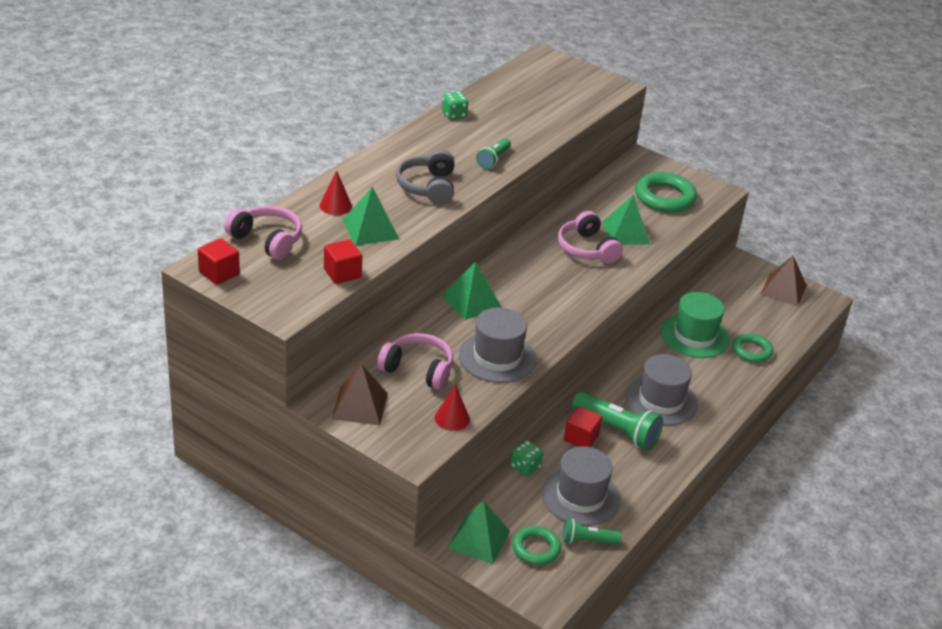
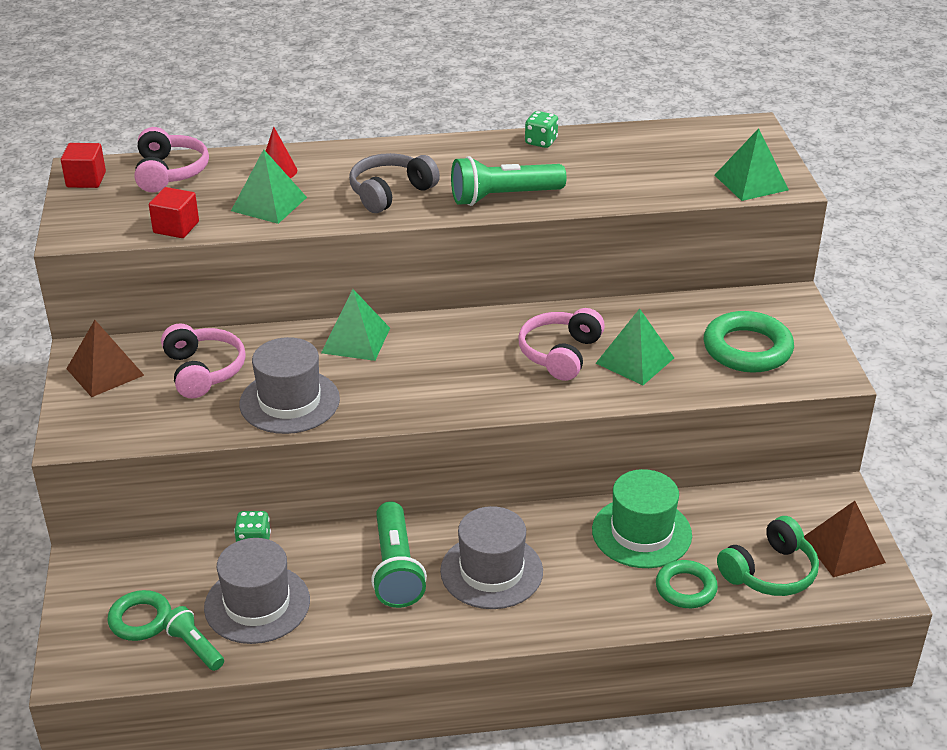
camera: 50 degrees right, 0 degrees up
(452, 418) = (156, 428): red cone -> none
(479, 539) = (110, 575): green pyramid -> green pyramid (751, 182)
(493, 159) = (503, 197): green flashlight -> green flashlight, size x1.75
(581, 438) = (349, 552): red cube -> none
(771, 320) = (770, 572): none -> green headphones

